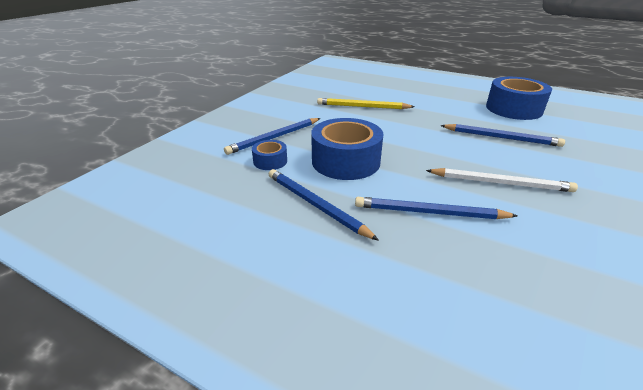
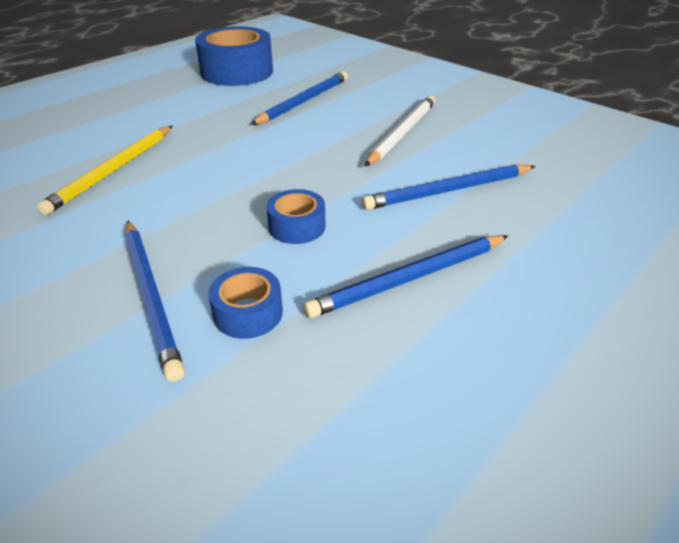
camera: 75 degrees left, 5 degrees up
(345, 161) = (297, 226): blue tape -> blue tape, size x0.49
(429, 212) = (448, 191): blue pencil -> blue pencil turned 45 degrees clockwise

